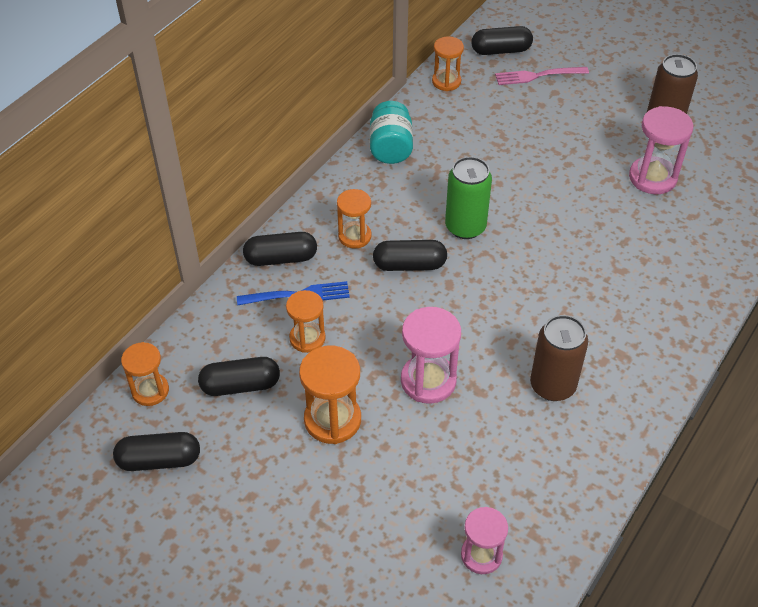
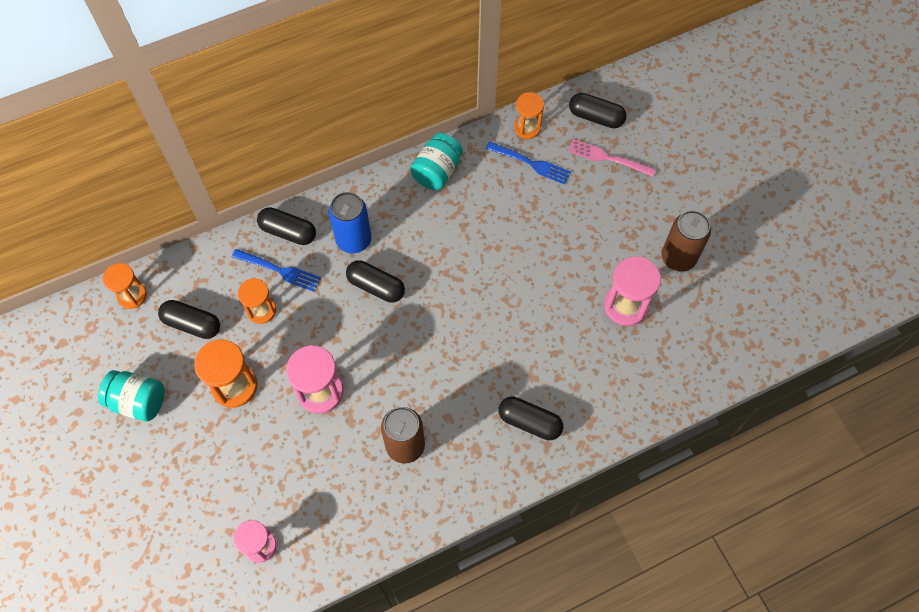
camera: 30 degrees right, 15 degrees up
(159, 460) = (105, 353): black capsule -> black capsule (529, 422)
(235, 487) = (138, 401): none -> turquoise jar
(354, 236) = (354, 240): orange hourglass -> blue can
(465, 227) = (442, 274): green can -> none
(473, 107) = (531, 163): none -> blue fork

